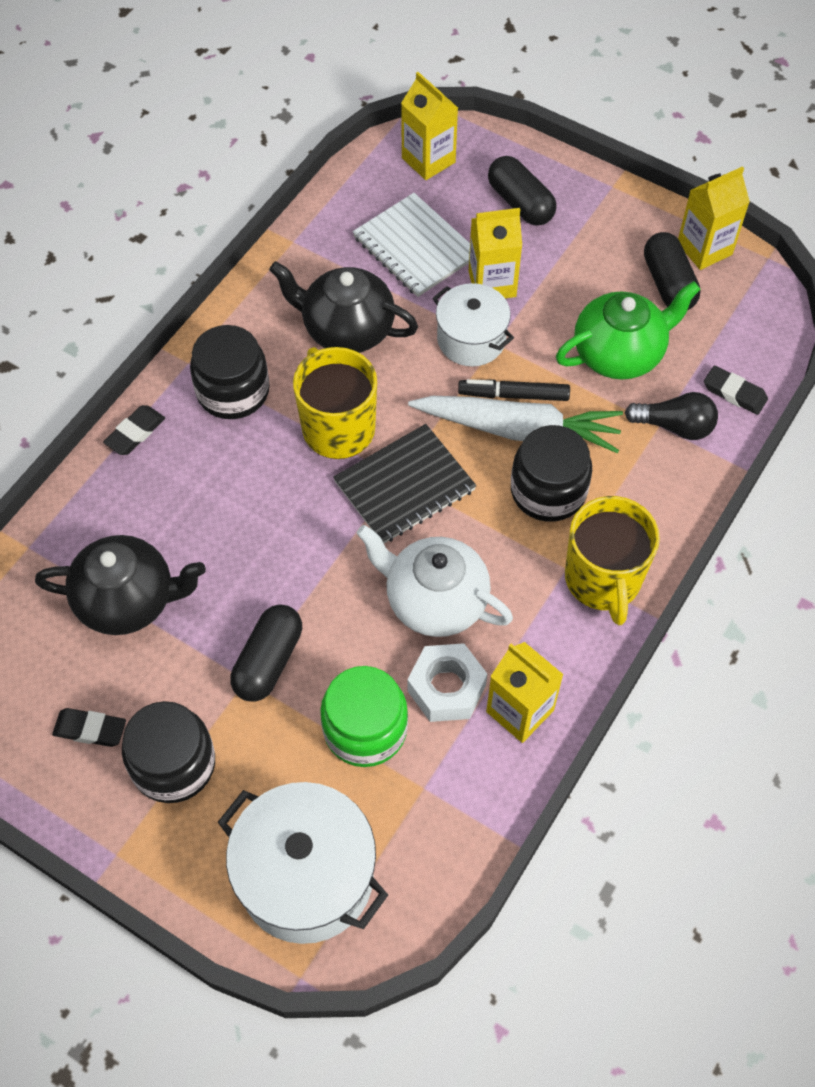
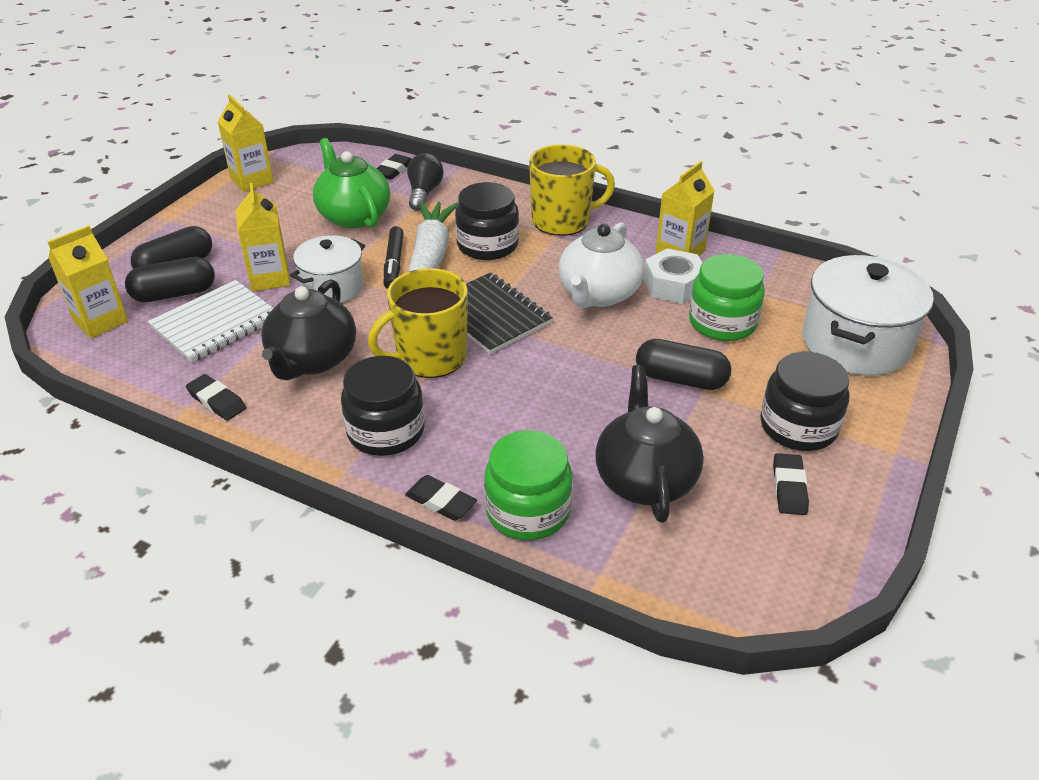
camera: 95 degrees left, 20 degrees down
(110, 499) = (528, 511): none -> green jar
(296, 262) = (217, 401): none -> black eraser
(668, 284) = (285, 195): black capsule -> black capsule (174, 294)

